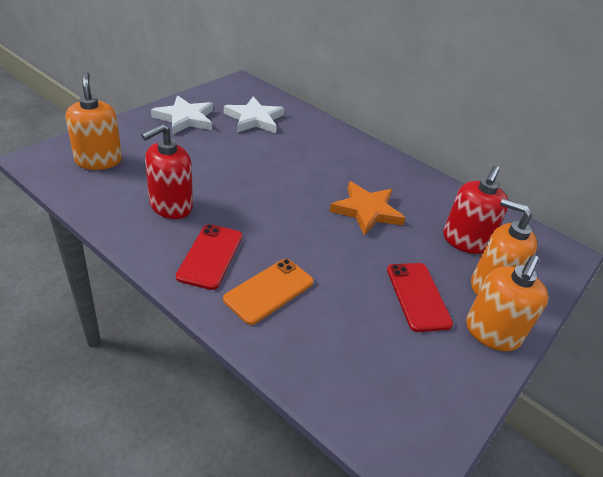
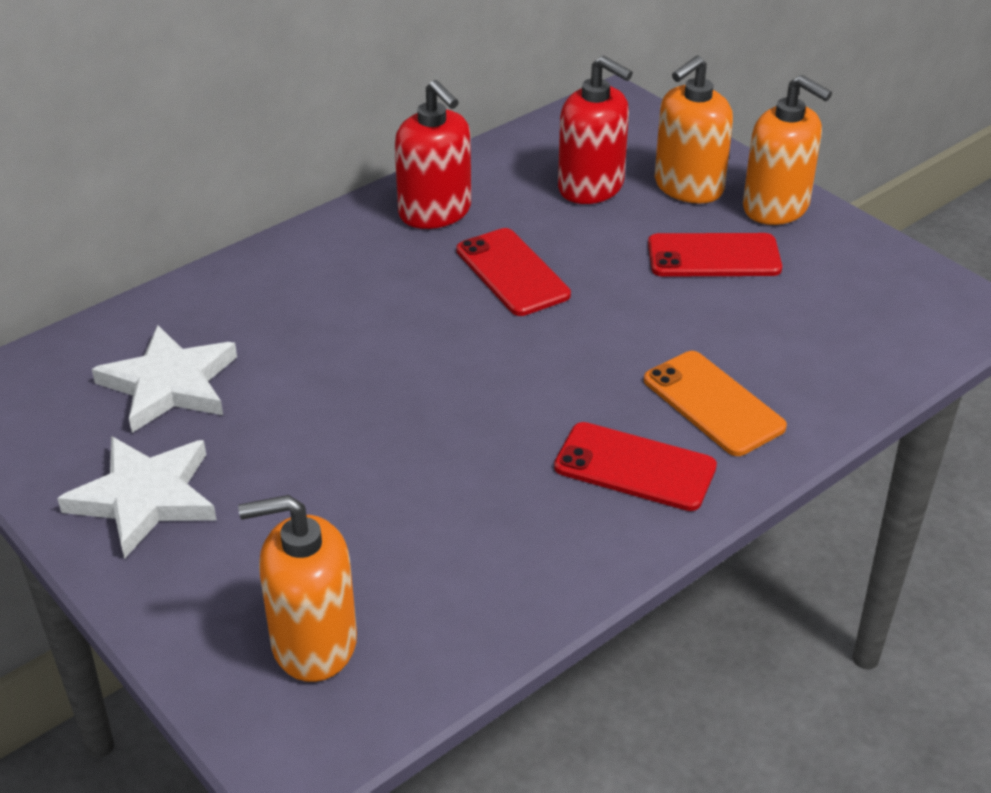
camera: 75 degrees left, 0 degrees up
(170, 206) = (491, 519): red soap dispenser -> red soap dispenser (435, 212)
(367, 211) = (512, 272): orange star -> red phone

